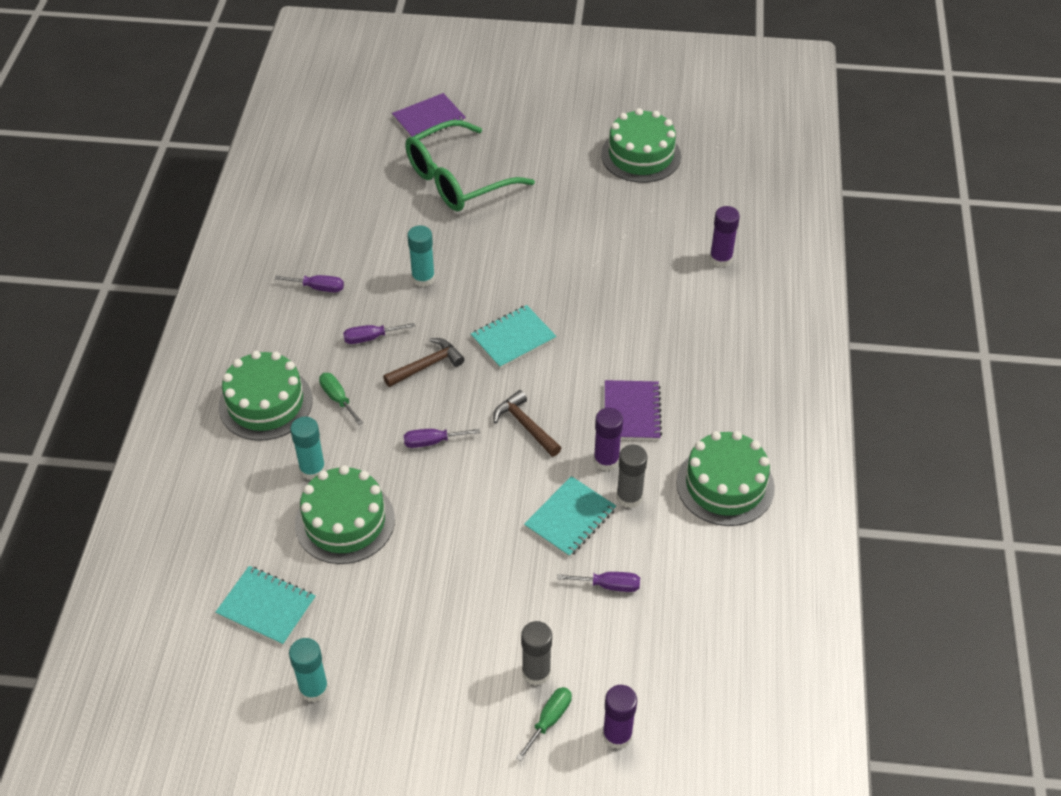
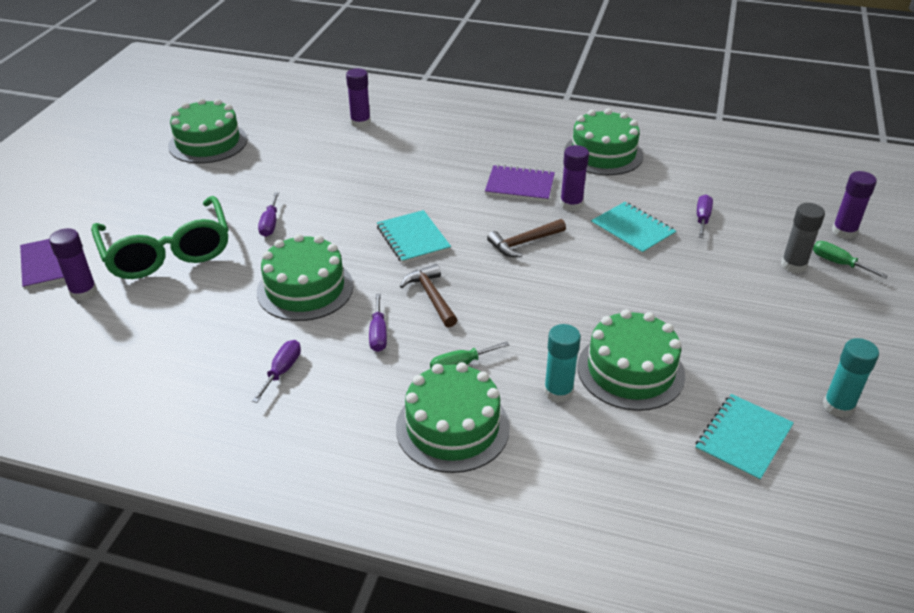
camera: 80 degrees left, 10 degrees down
(396, 149) = (83, 292): none -> purple glue stick
(423, 278) = (305, 289): turquoise glue stick -> green cake
(432, 442) = (534, 302): purple screwdriver -> purple screwdriver (270, 224)
(629, 497) = (612, 198): grey glue stick -> none

